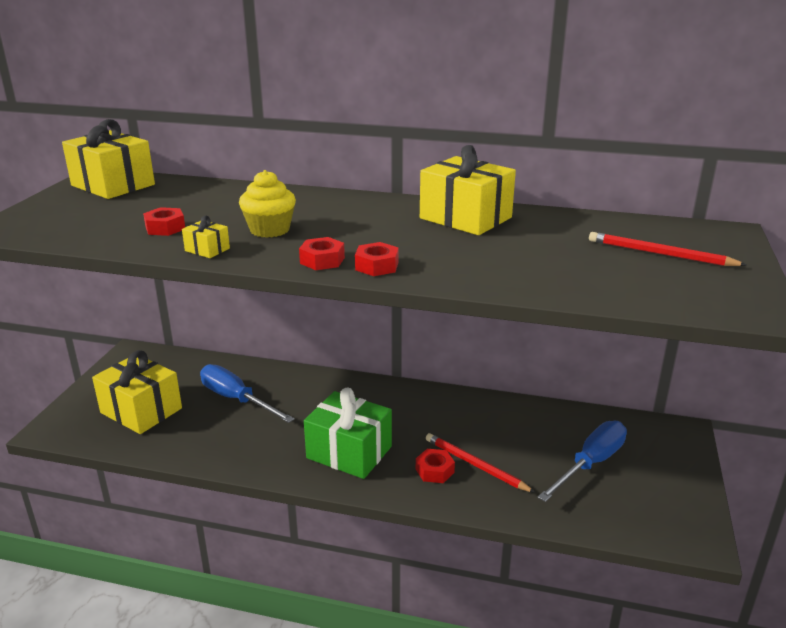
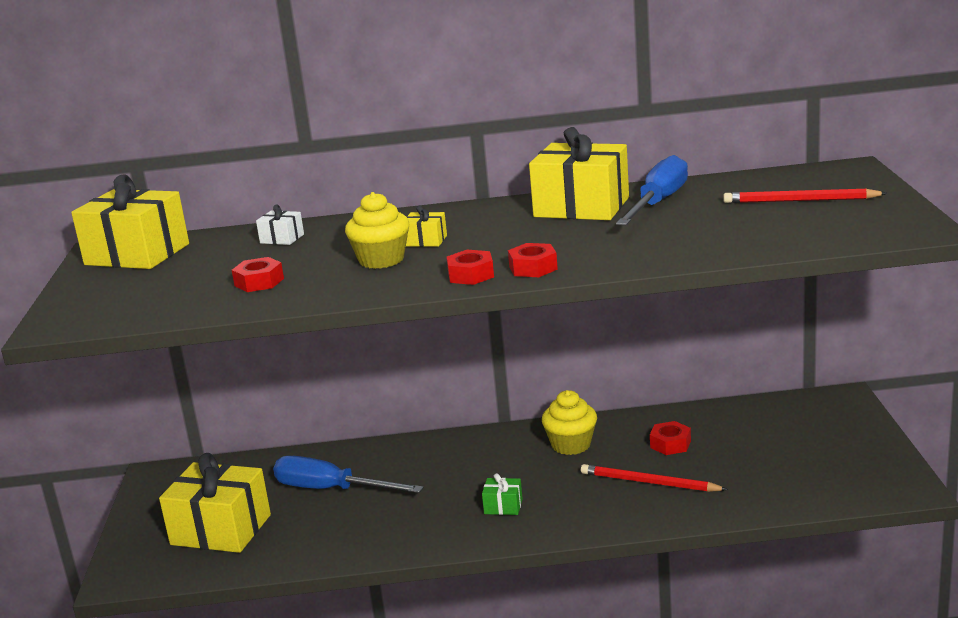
camera: 15 degrees left, 5 degrees down
(207, 249) = (333, 291): yellow gift -> yellow gift (426, 241)
(219, 195) = (282, 239): none -> white gift
(349, 452) = (503, 506): green gift -> green gift, size x0.43
(433, 411) = (571, 445): none -> yellow cupcake
(434, 471) = (609, 499): red nut -> red nut (670, 444)
(590, 464) = (767, 451): blue screwdriver -> blue screwdriver (658, 203)

